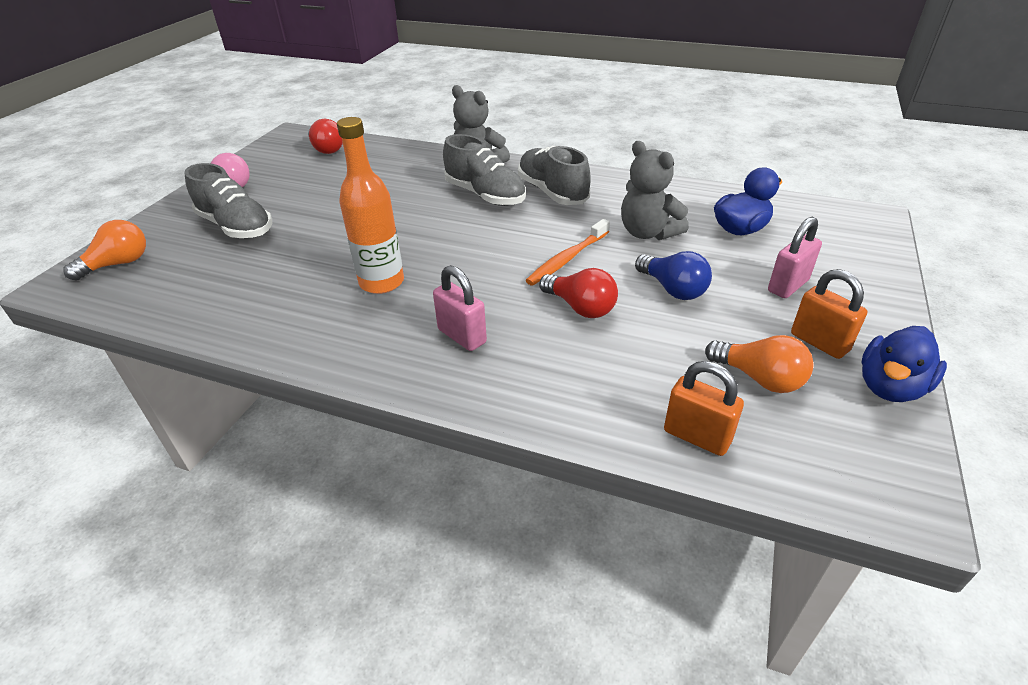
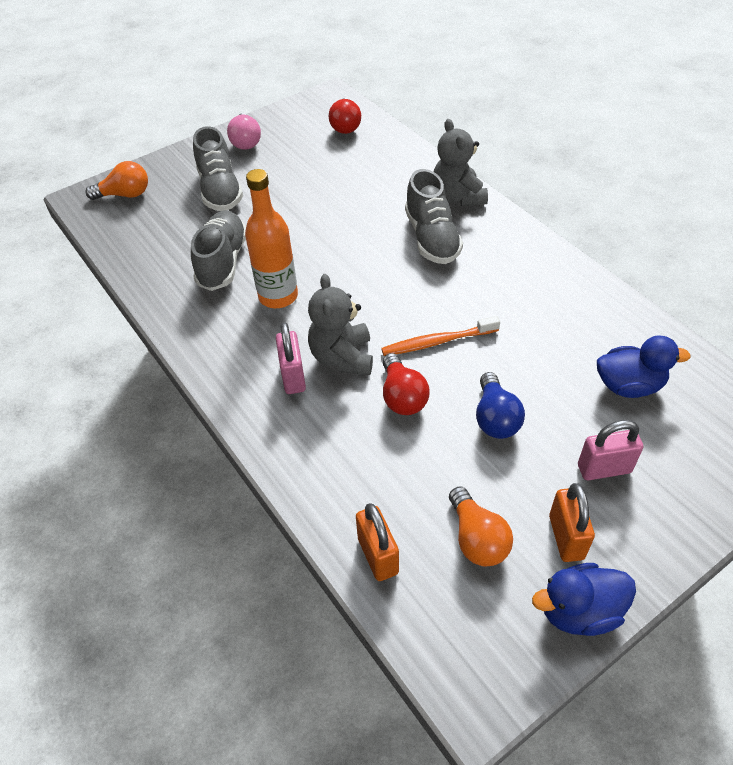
camera: 35 degrees right, 10 degrees up
(552, 192) = (493, 260): grey shoe -> grey shoe (223, 262)
(648, 233) = (535, 347): grey teddy bear -> grey teddy bear (342, 357)

